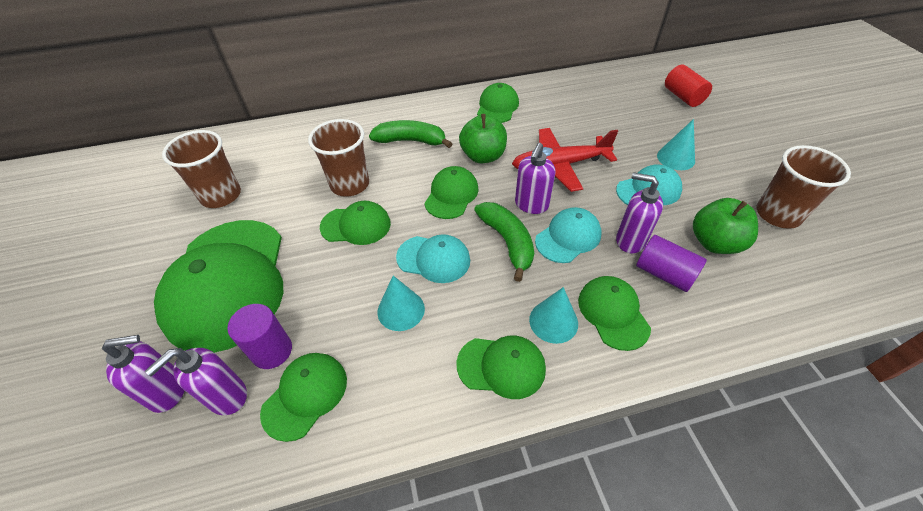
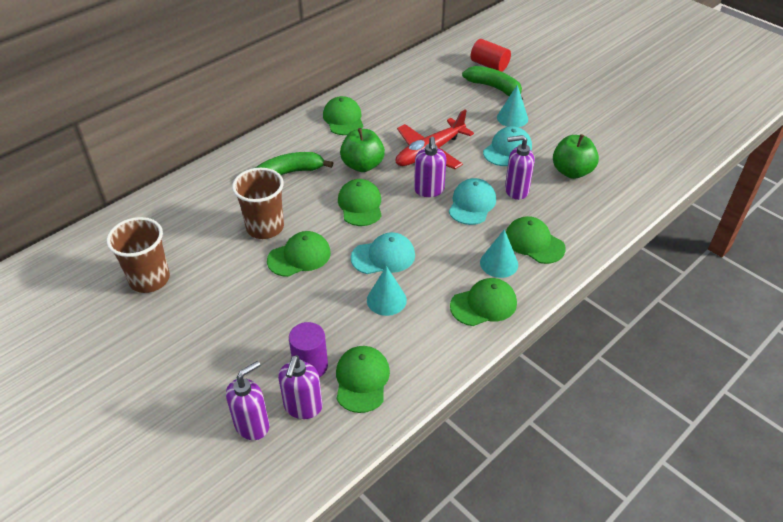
camera: 30 degrees left, 5 degrees down
(227, 283) = (226, 339): green cap -> none
(507, 242) = (430, 223): green banana -> green banana (494, 88)
(664, 273) = (551, 204): purple cylinder -> none
(777, 214) = (601, 137): brown cup -> none

